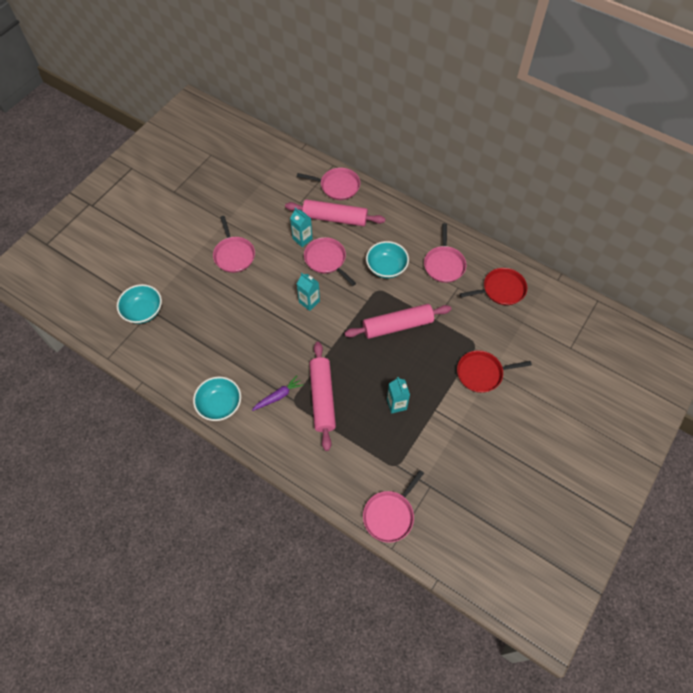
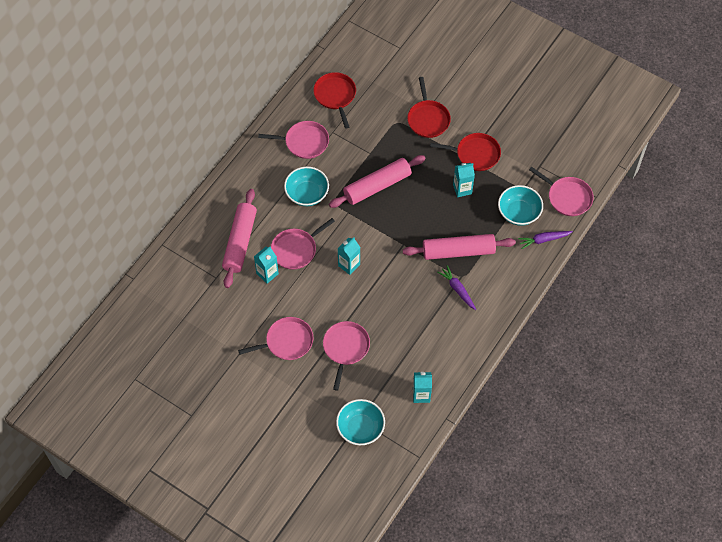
camera: 90 degrees left, 0 degrees up
(169, 361) = (421, 395): none -> turquoise carton
(220, 405) = (469, 342): turquoise bowl -> turquoise bowl (519, 213)
(335, 485) = (543, 240): none -> purple carrot
(337, 186) = (194, 239): pink pan -> pink pan (345, 348)
(397, 325) = (377, 186): pink rolling pin -> pink rolling pin turned 75 degrees clockwise
(441, 418) = (475, 154): none -> red pan

